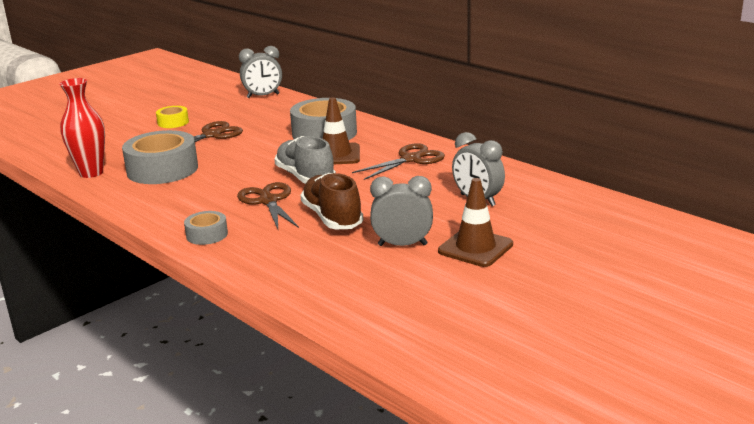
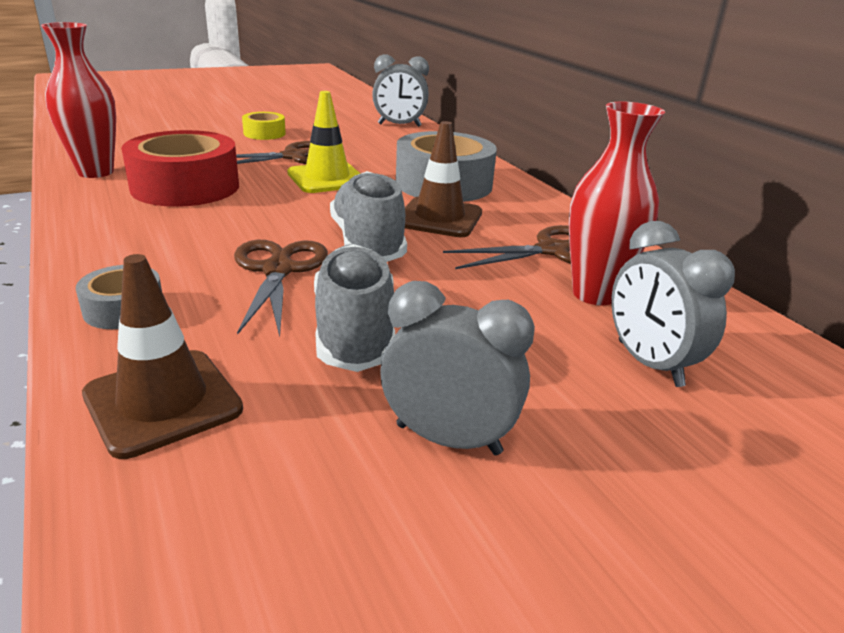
camera: 15 degrees right, 5 degrees up
(162, 169) = (185, 187): grey tape -> red tape
(247, 145) = (327, 178): none -> yellow traffic cone
(332, 218) = (355, 331): brown shoe -> grey shoe
(442, 176) = (594, 294): none -> red vase
(475, 248) = (610, 501): brown traffic cone -> brown traffic cone (163, 402)

